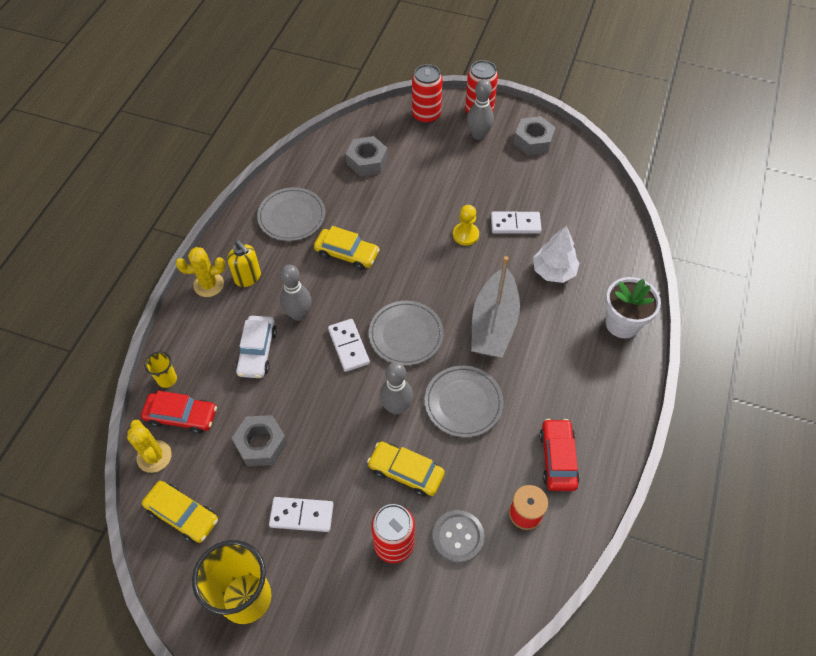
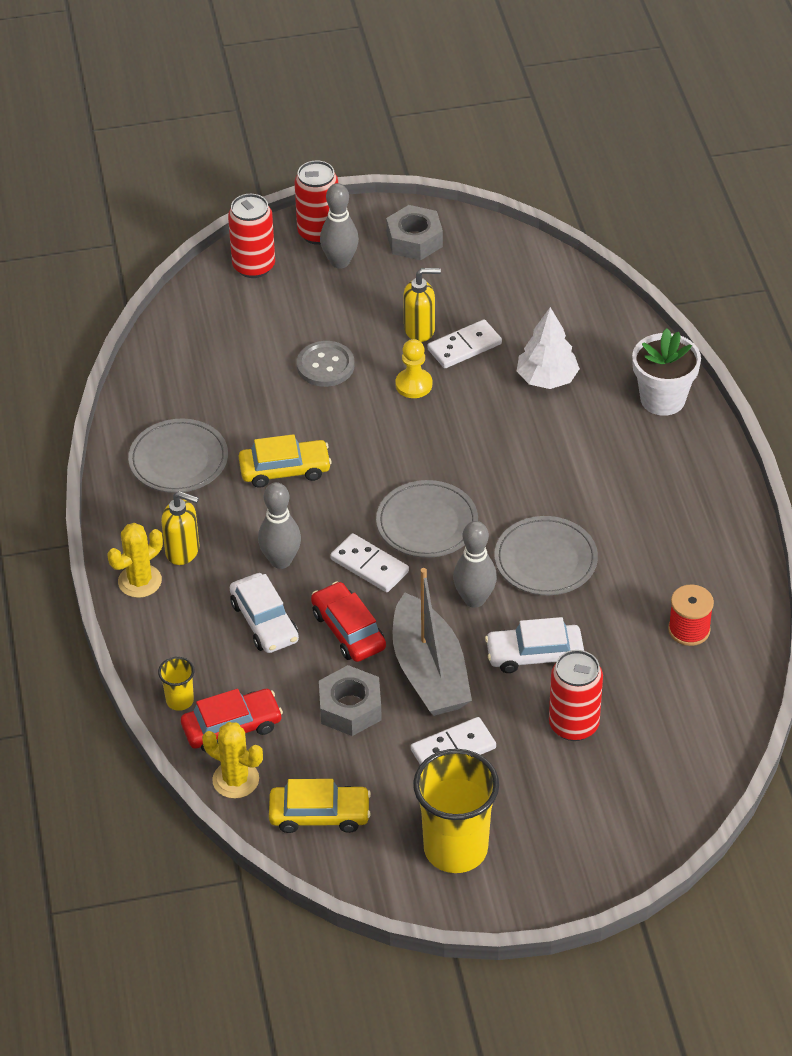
camera: 30 degrees left, 10 degrees down
(367, 161) = (222, 354): grey nut -> none
(406, 472) = (534, 654): yellow car -> white car
(458, 537) = (635, 685): grey button -> grey button (325, 366)
(493, 324) = (519, 465): grey boat -> grey boat (429, 671)
(495, 200) = (420, 330): none -> yellow soap dispenser
(557, 459) = (686, 564): red car -> red car (348, 630)

